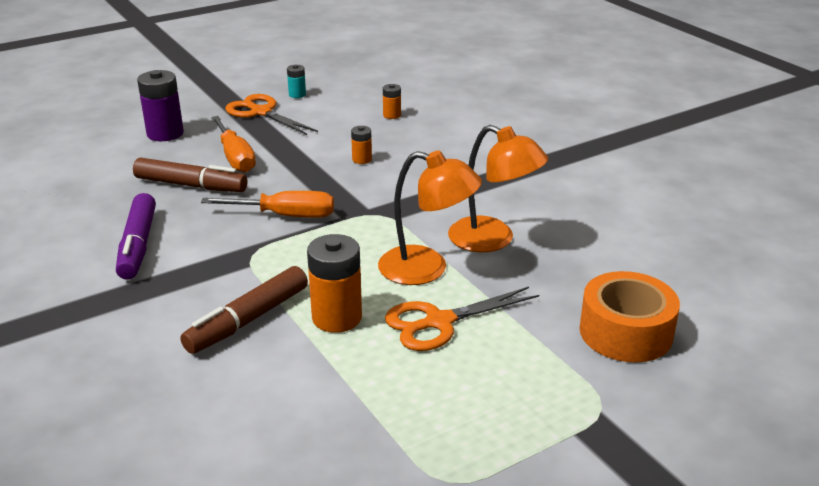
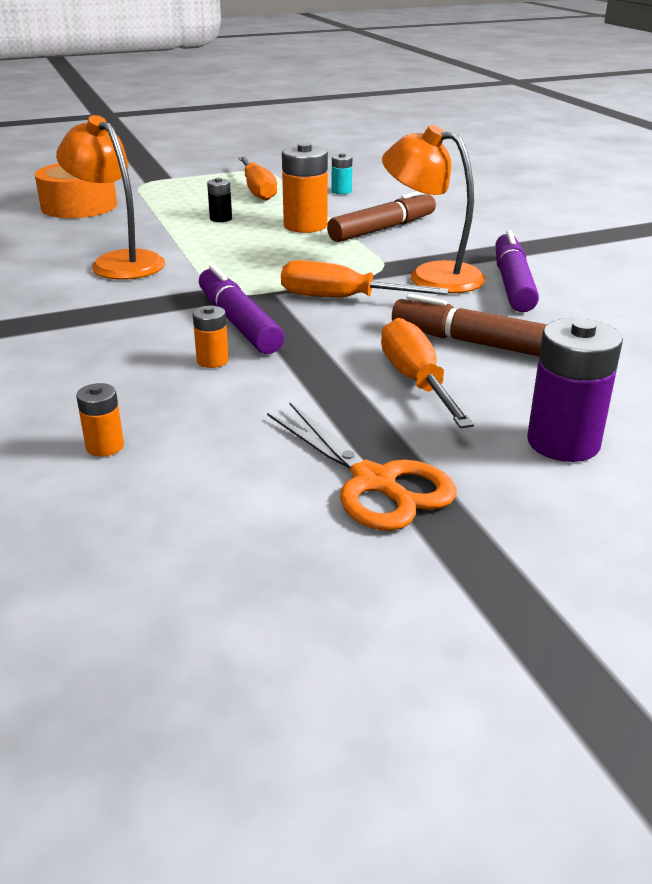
camera: 170 degrees left, 0 degrees up
(297, 94) = (285, 535): turquoise battery -> turquoise battery (341, 191)
(357, 187) = (238, 323): none -> purple marker
(425, 402) = (257, 190): none -> orange screwdriver
(427, 269) = (206, 247): orange lamp -> orange lamp (431, 276)
(439, 322) = (221, 219): orange scissors -> black battery

